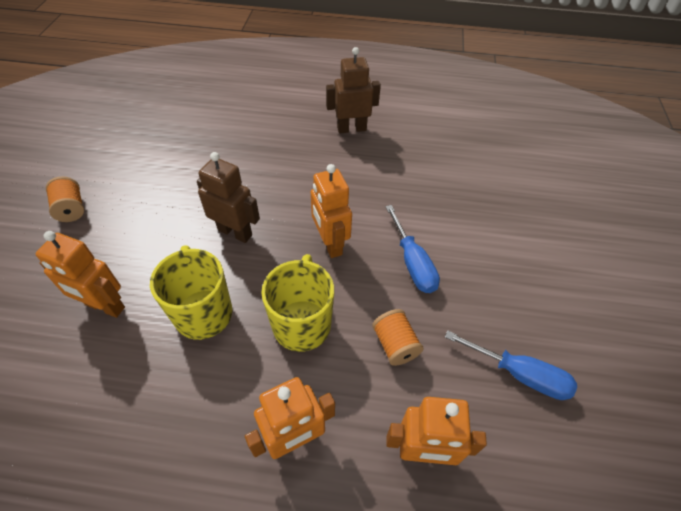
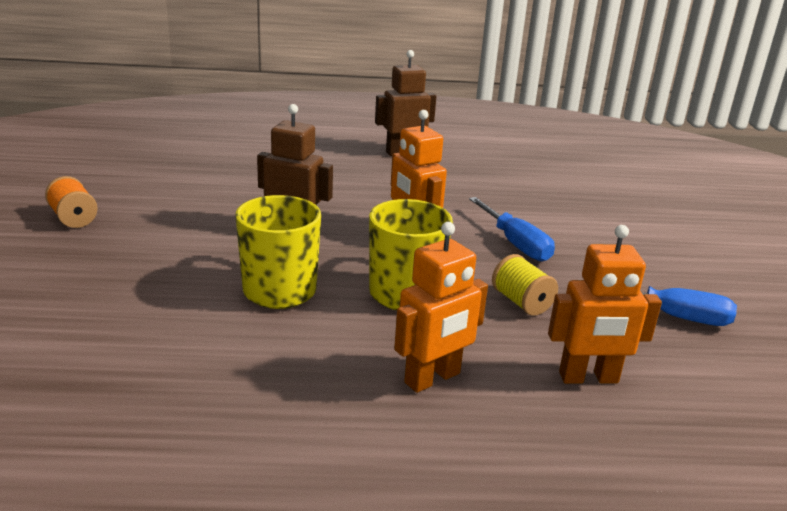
camera: 10 degrees left, 25 degrees down
(105, 306) = (148, 291): orange robot -> none
(395, 345) = (521, 302): orange spool -> yellow spool

